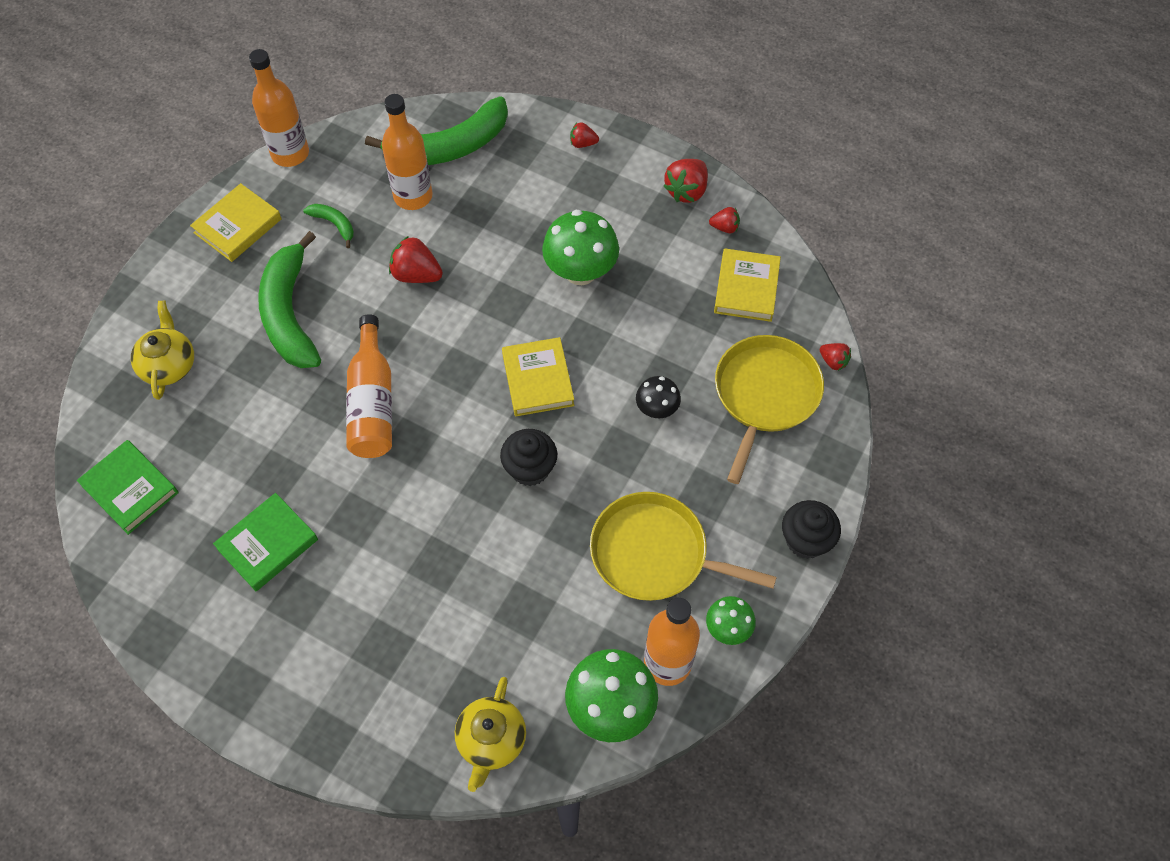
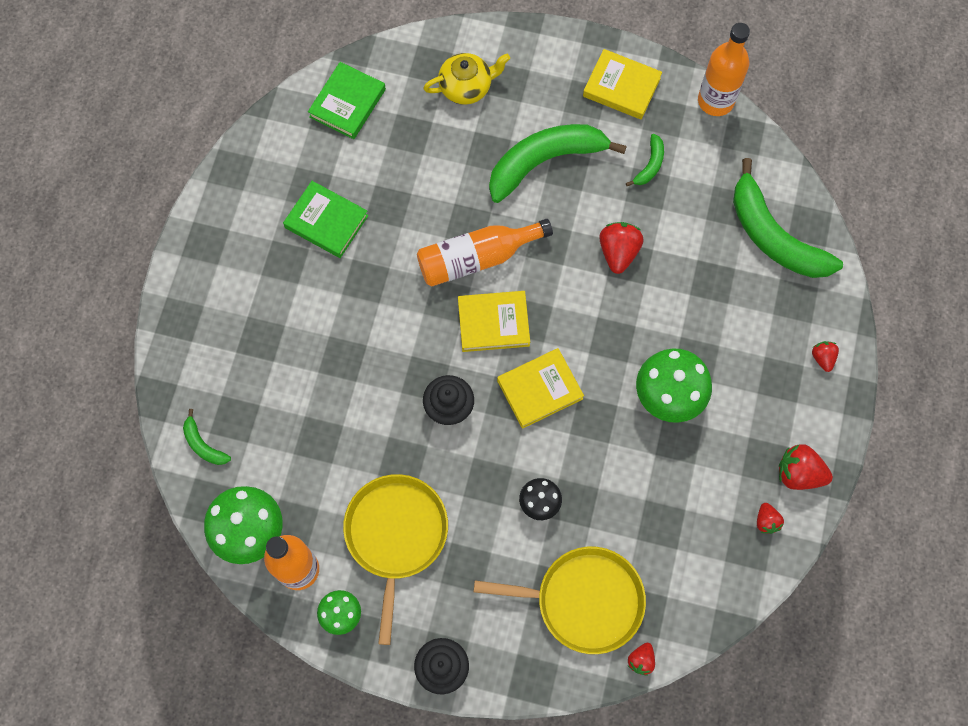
camera: 75 degrees right, 10 degrees up
(413, 196) = (704, 222): orange bottle -> none
(491, 741) = (203, 444): yellow teapot -> green banana
(746, 288) = (700, 558): yellow book -> yellow book (493, 323)

